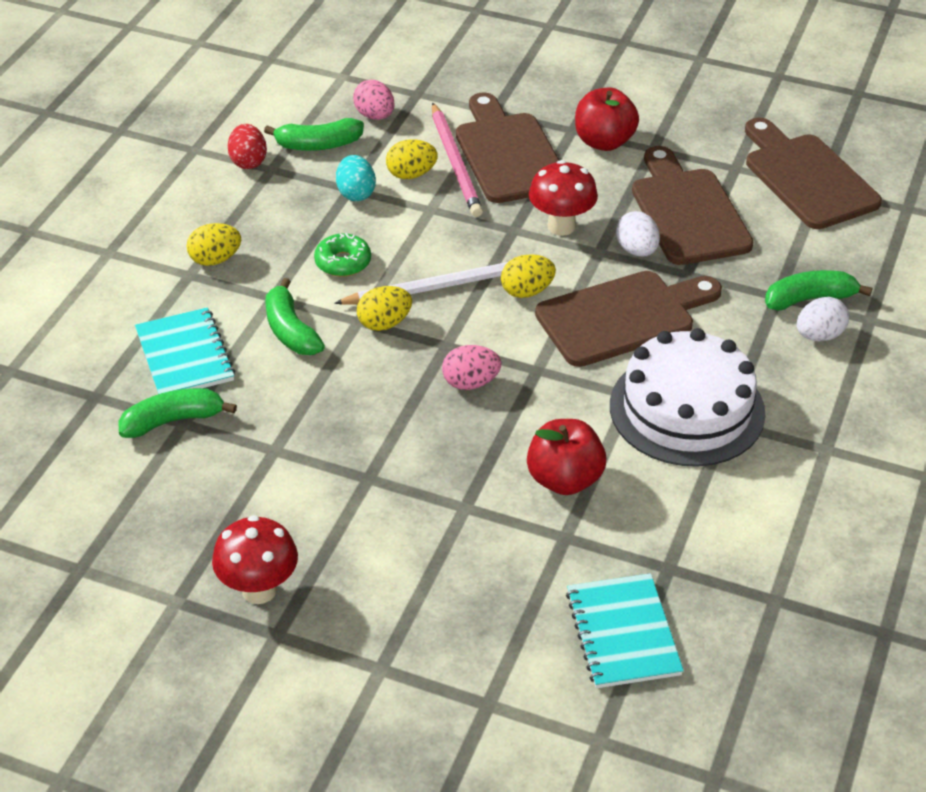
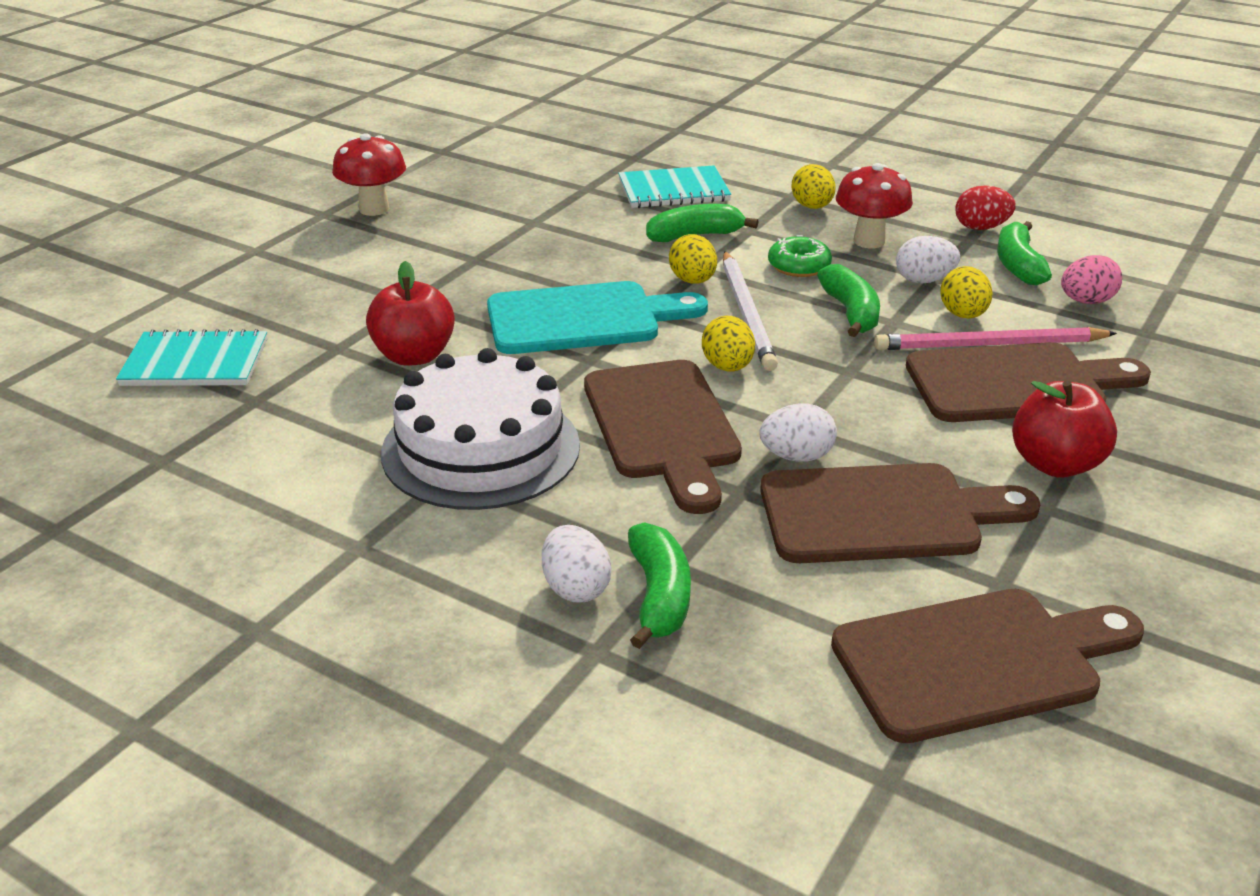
camera: 100 degrees right, 10 degrees down
(173, 421) = (590, 184): green banana -> green banana (851, 312)
(356, 193) = (924, 280): turquoise egg -> white egg
(470, 383) = (583, 319): pink egg -> turquoise cutting board
(561, 226) = (854, 405): red mushroom -> red mushroom (869, 241)

